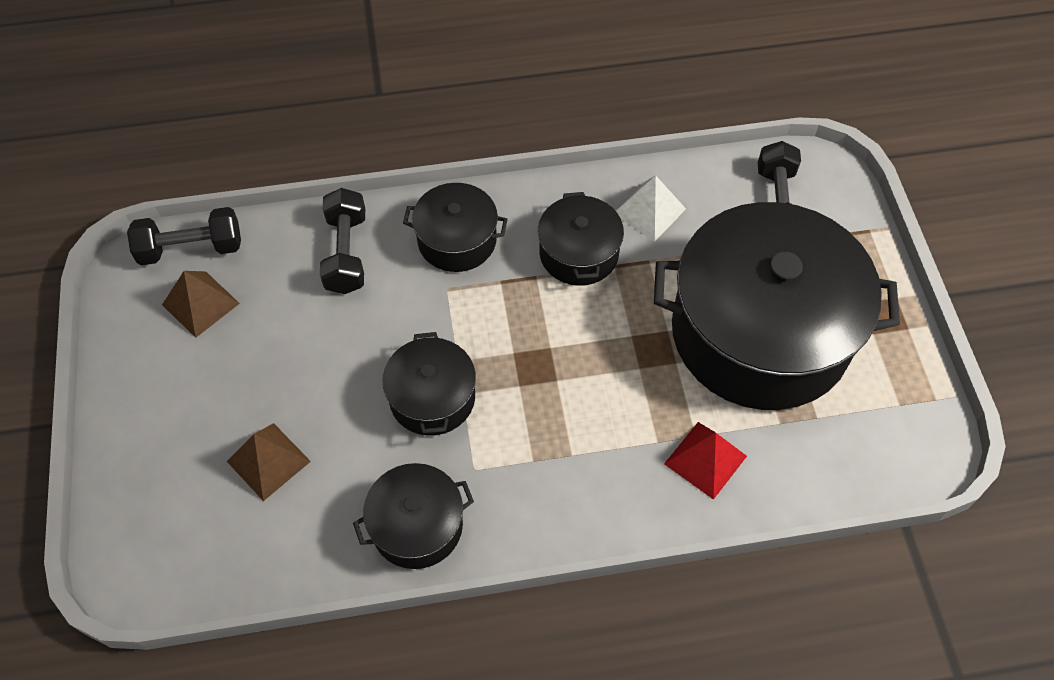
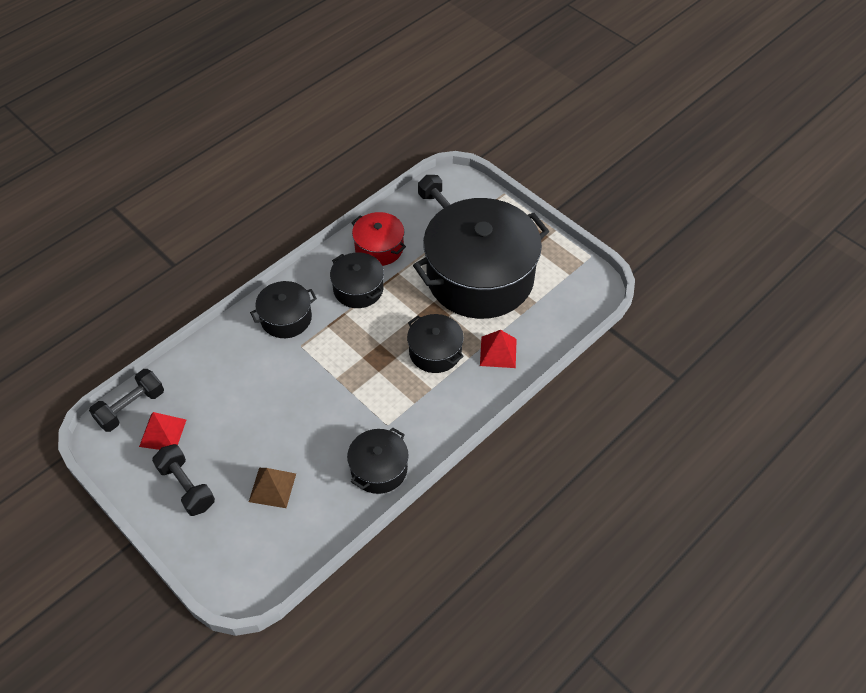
camera: 35 degrees left, 5 degrees down
(200, 303) = (162, 433): brown pyramid -> red pyramid
(346, 253) = (228, 359): black dumbbell -> black dumbbell (186, 486)
(432, 398) = (337, 404): black pot -> black pot (435, 352)
(649, 211) = (379, 248): white pyramid -> red pot

